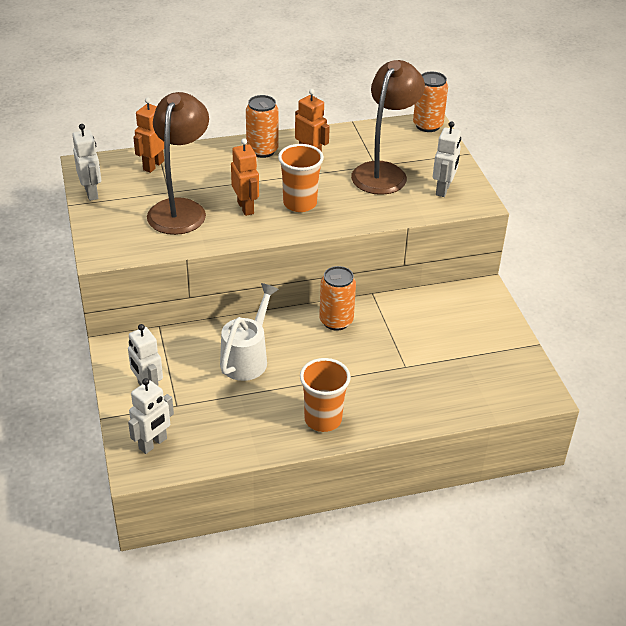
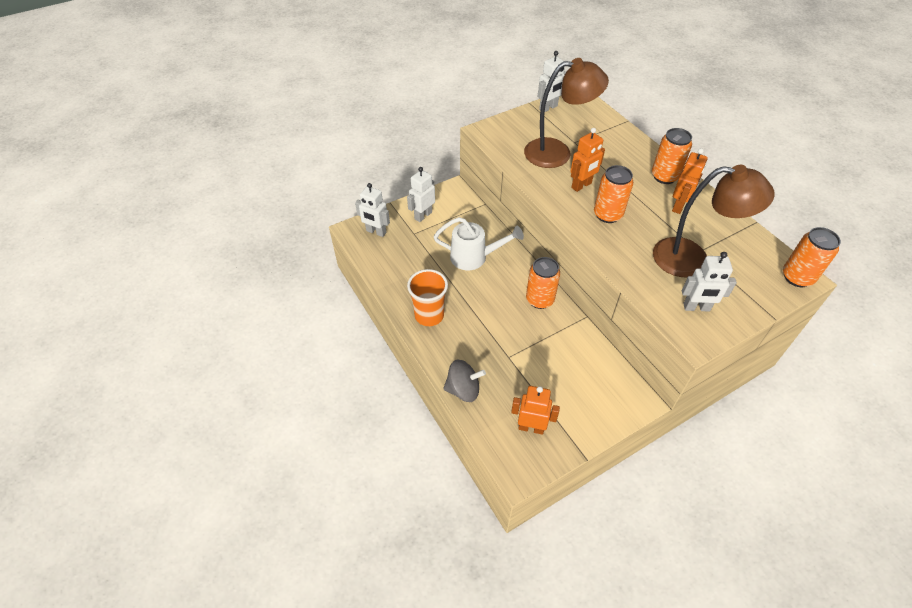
camera: 75 degrees right, 10 degrees up
(153, 165) = (600, 126): orange robot -> orange robot (531, 427)
(300, 203) = (607, 214): orange cup -> orange can
(437, 413) = (463, 389): none -> grey spinning top

